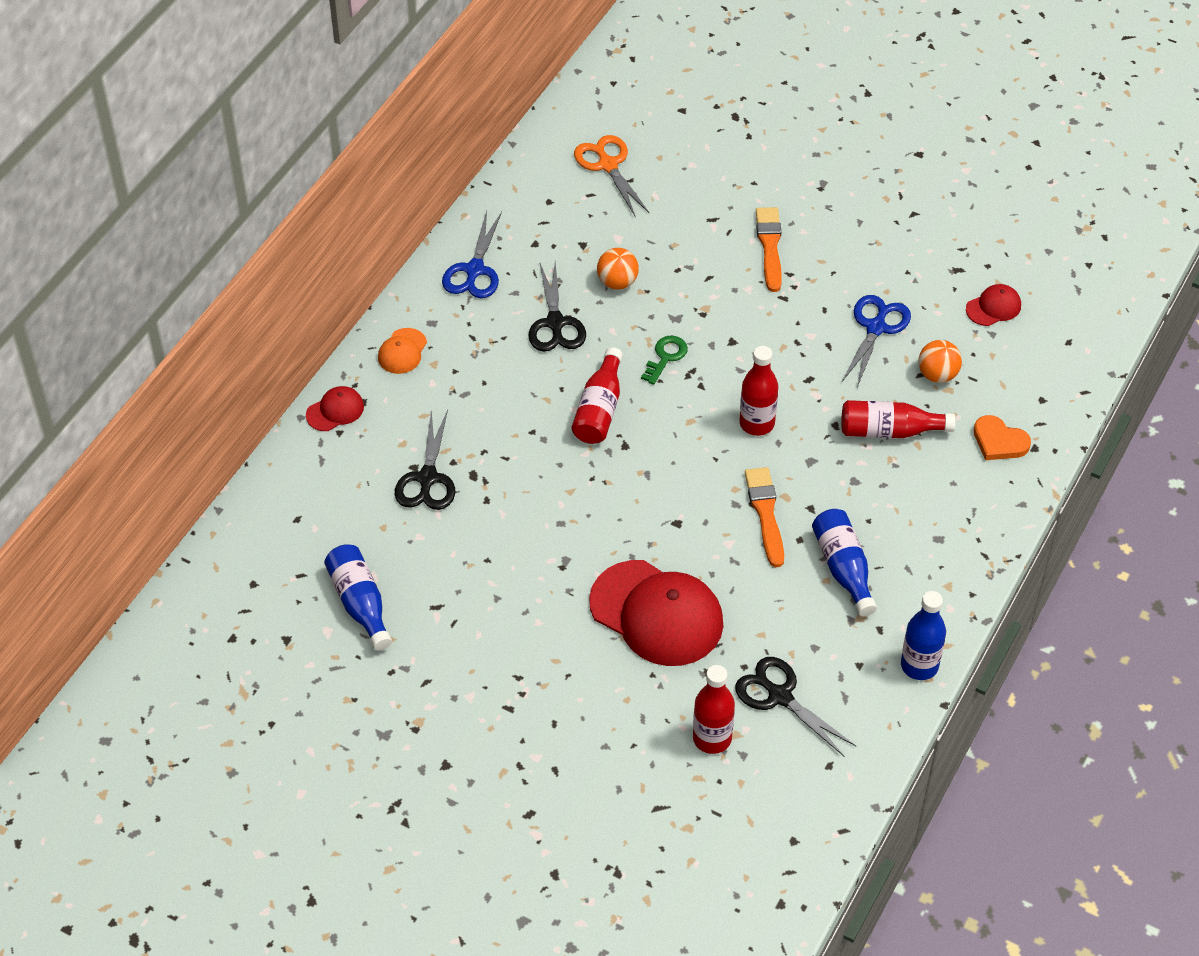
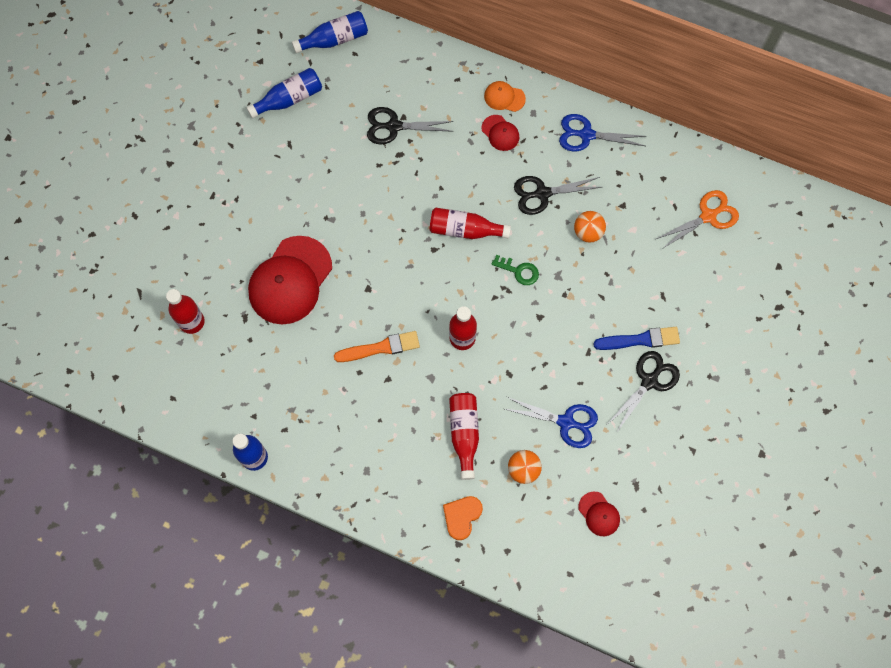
camera: 85 degrees right, 20 degrees up
(335, 411) = (447, 63): red cap -> red cap (500, 133)
(770, 247) = (640, 340): orange brush -> blue brush
(780, 696) = (226, 364): black scissors -> black scissors (649, 381)
(843, 568) = (335, 403): blue bottle -> blue bottle (335, 39)

